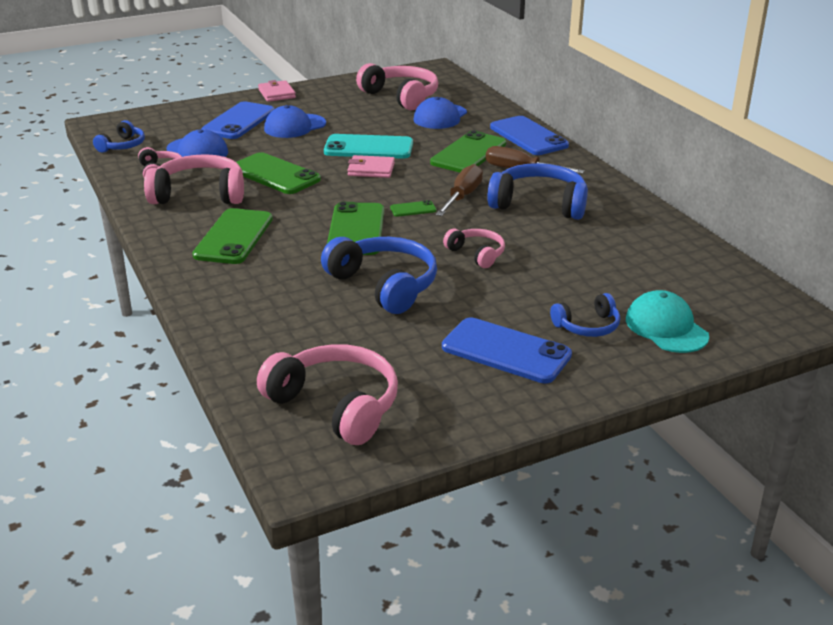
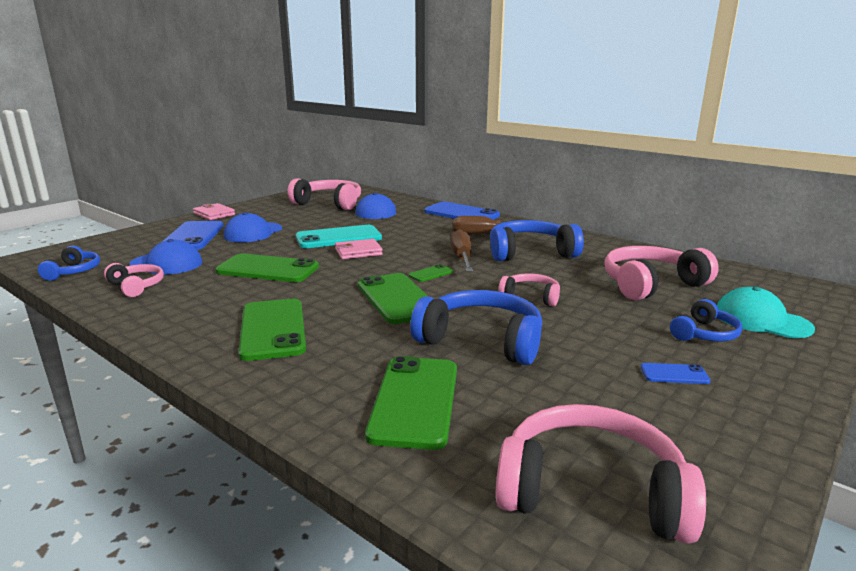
camera: 25 degrees left, 10 degrees down
(199, 194) = (198, 298): pink headphones -> pink headphones (651, 284)
(469, 153) = (429, 229): green phone -> green phone (415, 401)
(506, 351) = (674, 374): blue phone -> blue phone, size x0.45

